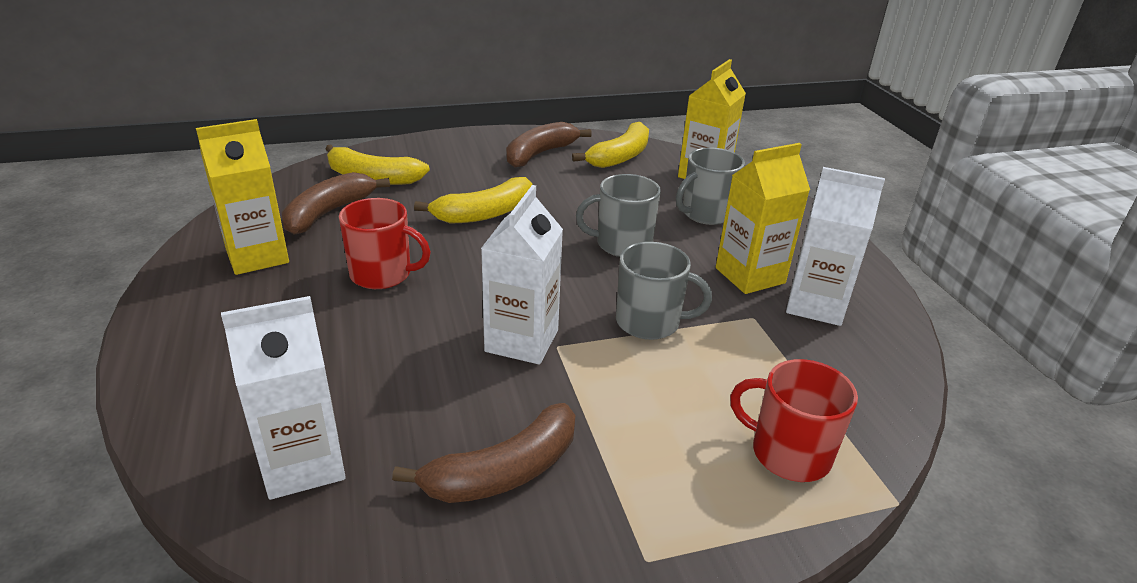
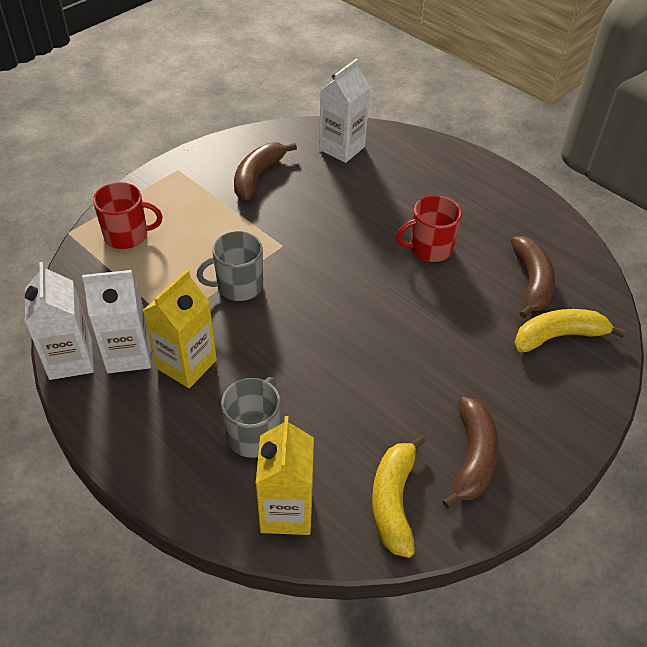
camera: 150 degrees right, 15 degrees up
(257, 256) = (515, 227): yellow carton -> none
(484, 214) = (430, 337): yellow banana -> none
(522, 341) = (304, 240): white carton -> white carton (70, 359)
(622, 244) = (301, 353): grey mug -> none

